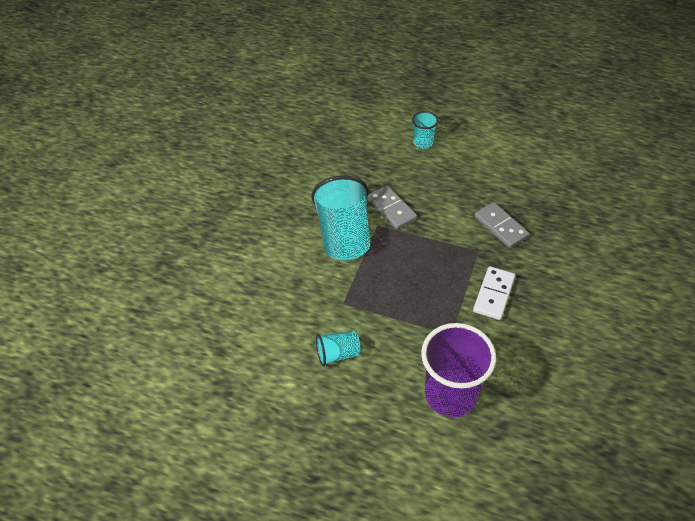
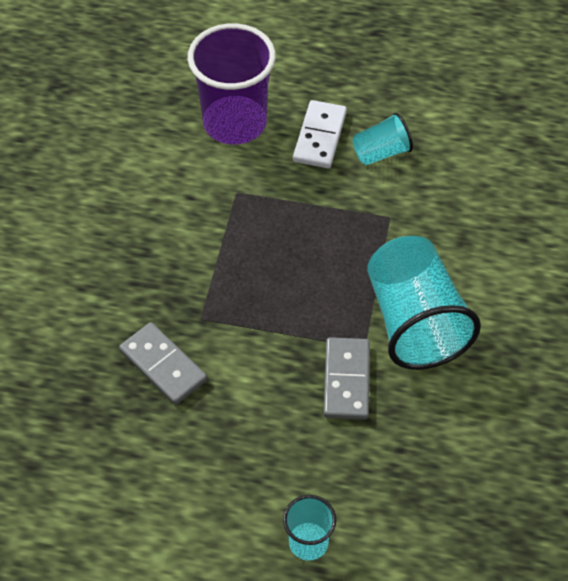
camera: 170 degrees right, 5 degrees up
(391, 209) = (346, 380): grey domino -> grey domino turned 45 degrees clockwise
(494, 294) = (178, 251): white domino -> white domino (319, 137)

